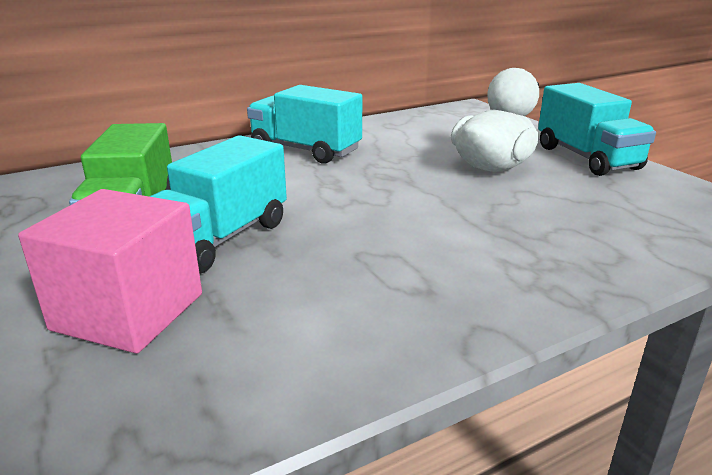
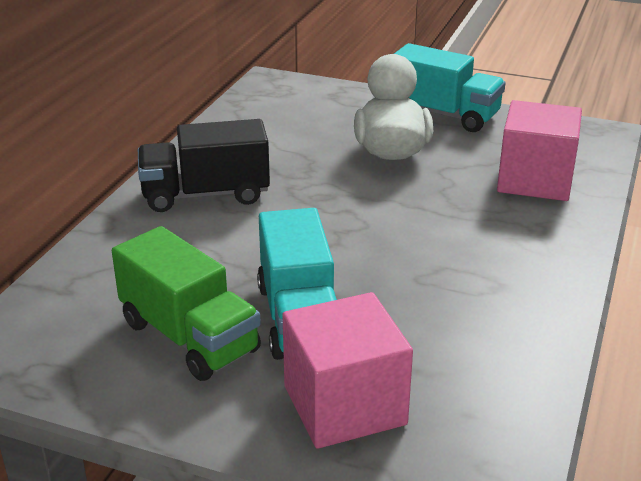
camera: 40 degrees left, 5 degrees up
(305, 150) = (205, 195): turquoise truck -> black truck
(608, 226) = (535, 180): none -> pink cube

